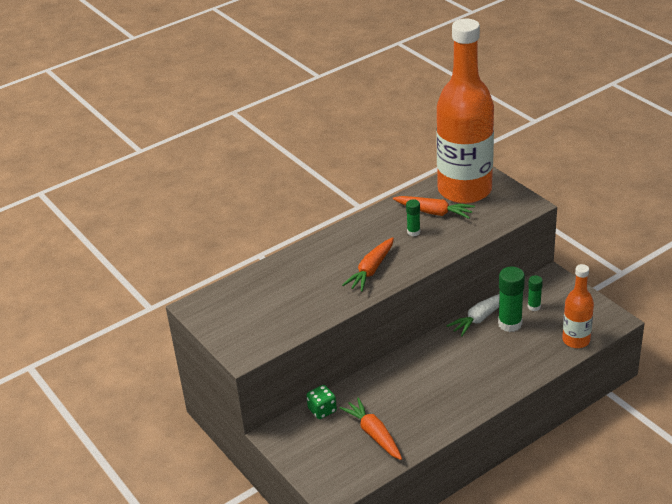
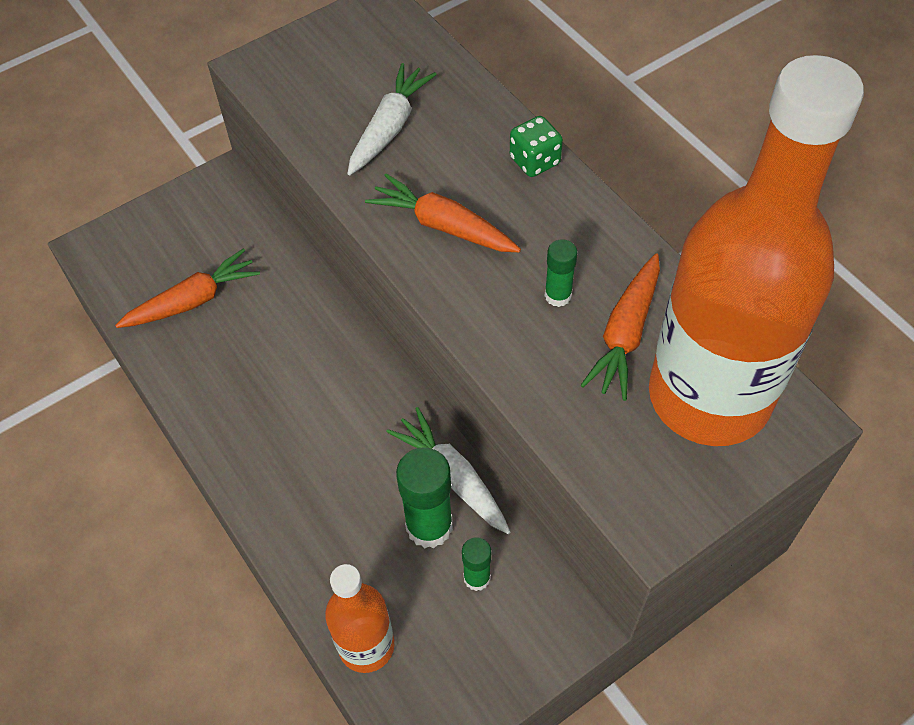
camera: 90 degrees right, 20 degrees up
(300, 294) = (389, 128): none -> white carrot
(322, 410) = (259, 235): green dice -> green dice (535, 161)

